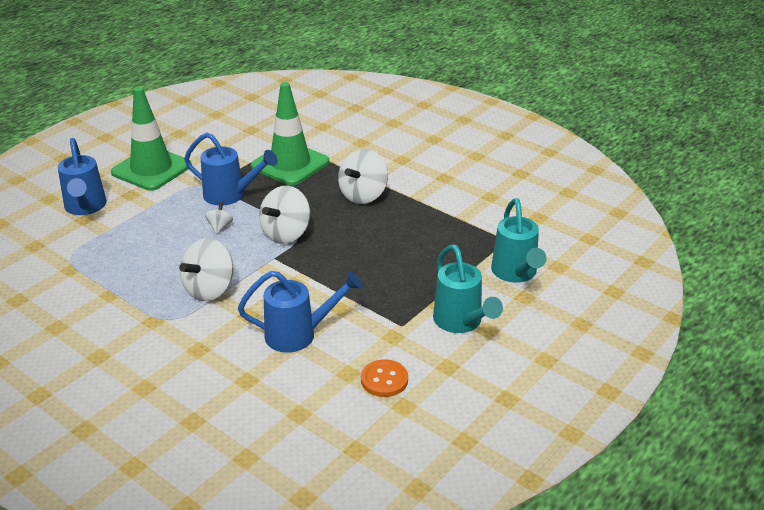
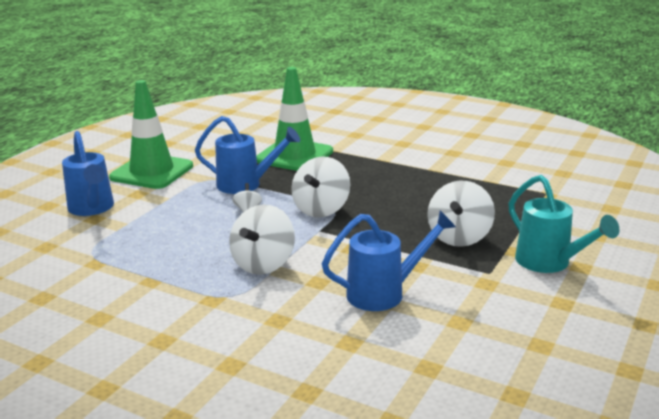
camera: 10 degrees left, 10 degrees down
(363, 195) = (382, 172): white spinning top -> white spinning top (459, 237)
(384, 380) = (503, 323): orange button -> none
(516, 273) = (574, 218): turquoise watering can -> none

